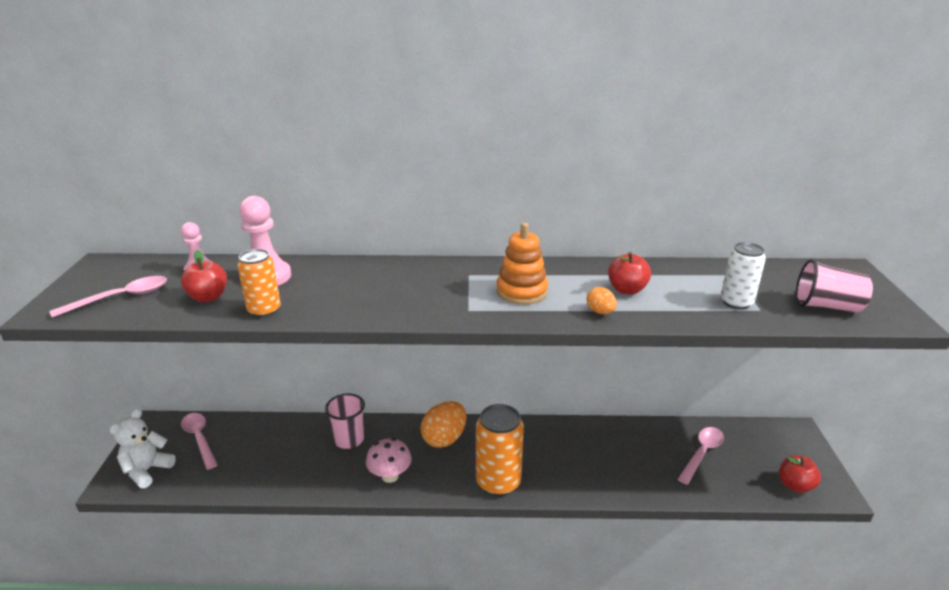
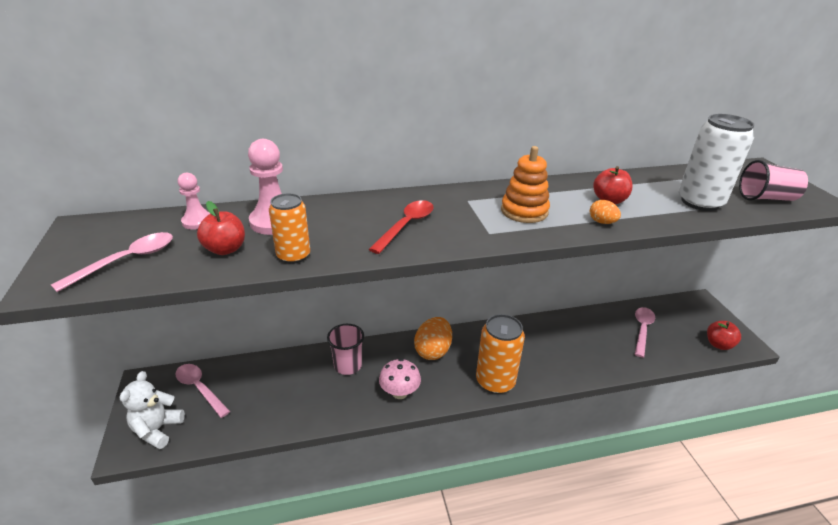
camera: 15 degrees left, 5 degrees up
(389, 293) = (406, 225): none -> red spoon
(736, 302) = (700, 202): white can -> white can, size x1.62

